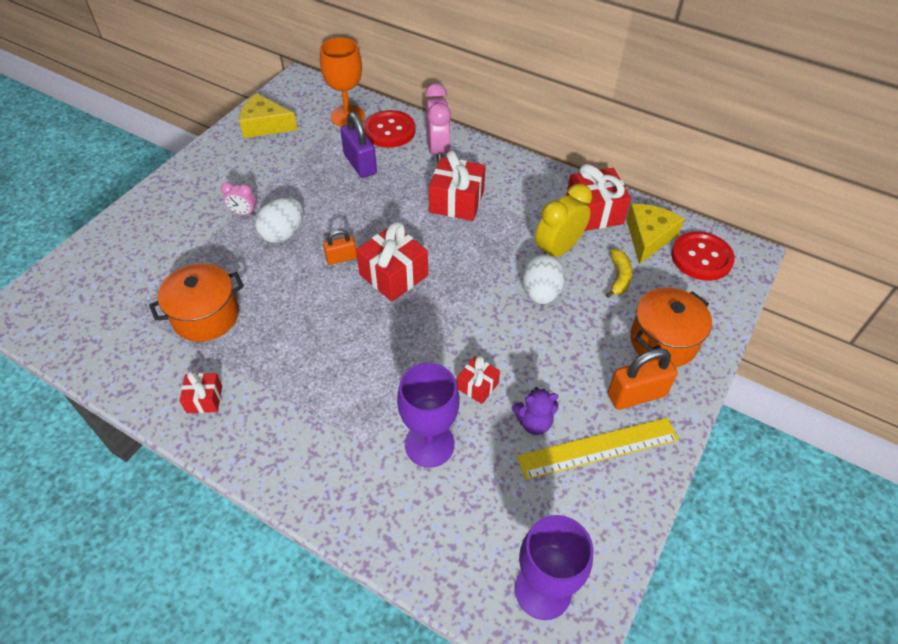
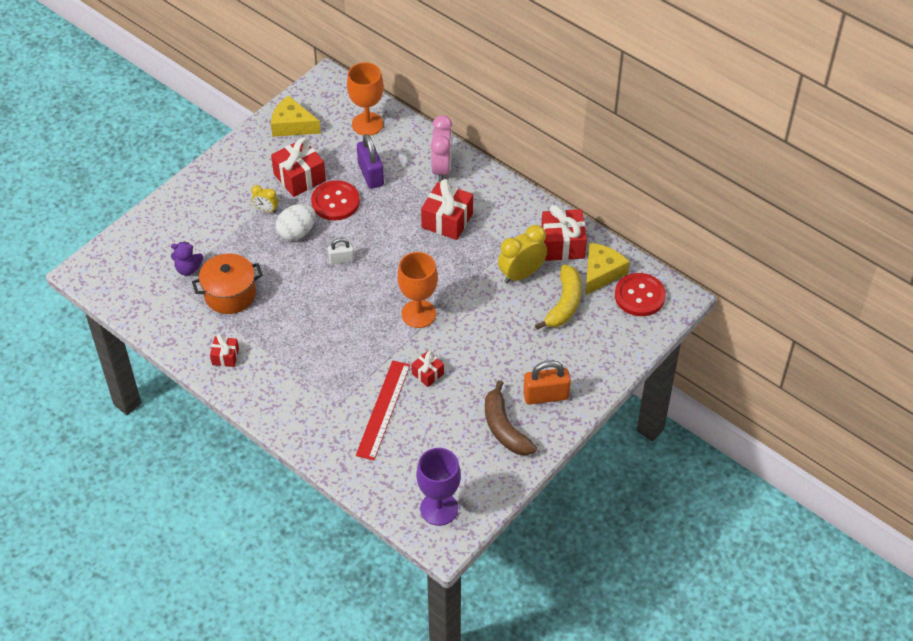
camera: 10 degrees right, 0 degrees up
(243, 213) = (266, 210): pink clock -> yellow clock
(341, 258) = (341, 260): orange padlock -> white padlock
(389, 131) = (403, 143): red button -> red button (335, 202)
(393, 275) = (381, 279): red gift -> red gift (299, 177)
(429, 444) = (383, 409): purple goblet -> red ruler
(448, 310) = (418, 314): none -> orange goblet
(534, 422) = (462, 405): purple teddy bear -> purple teddy bear (188, 269)
(541, 293) = (496, 309): white egg -> none
(598, 448) = (504, 428): yellow ruler -> brown banana
(619, 277) = (564, 304): yellow banana -> yellow banana, size x1.63
(663, 341) = (581, 359): orange pot -> none

